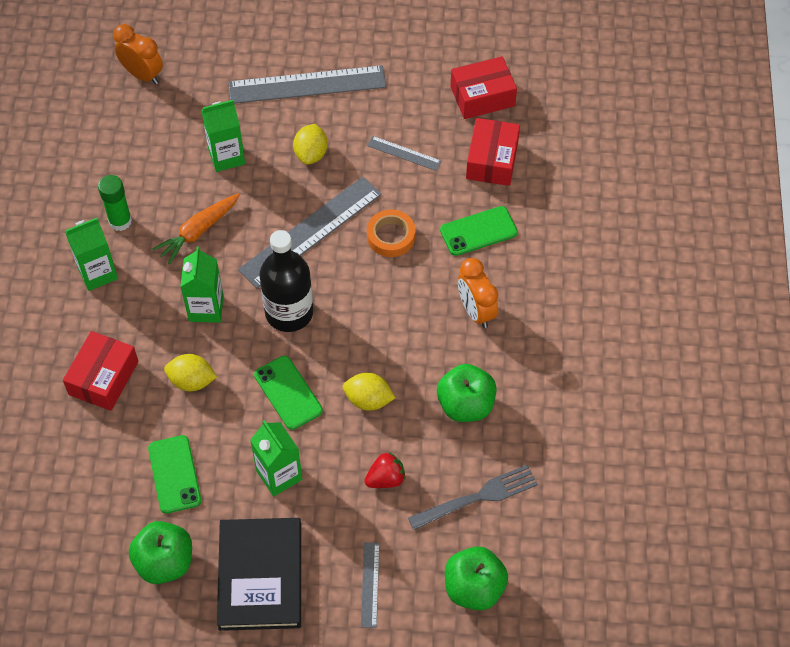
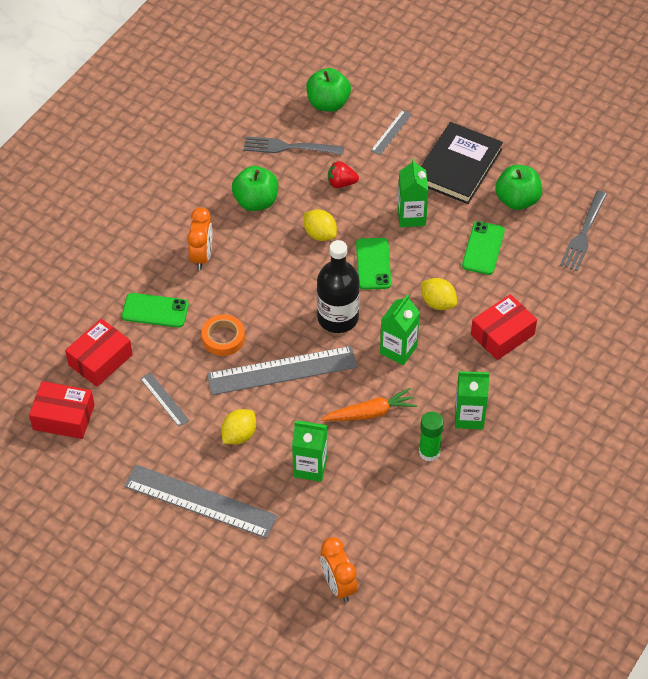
camera: 150 degrees left, 5 degrees down
(63, 554) = (583, 234): none -> grey fork

